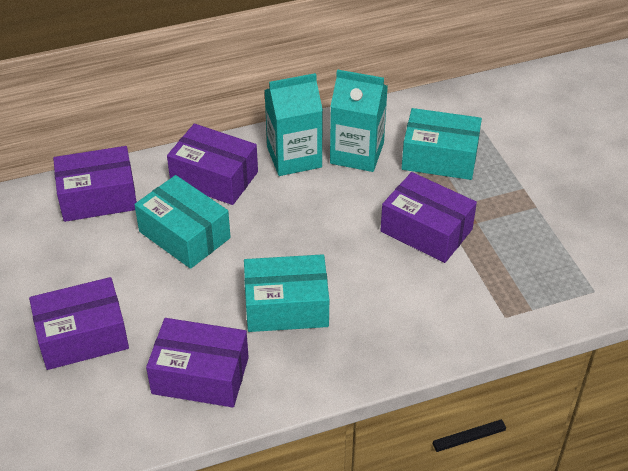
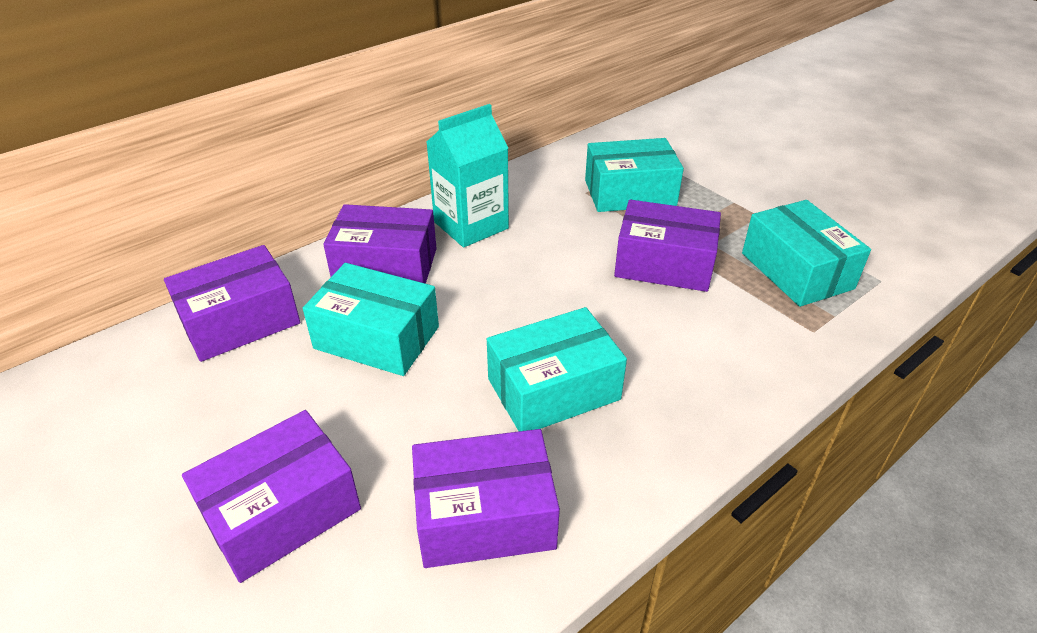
camera: 20 degrees left, 5 degrees down
(357, 153) = (539, 207): turquoise carton -> none
(530, 264) = (796, 271): none -> turquoise box

